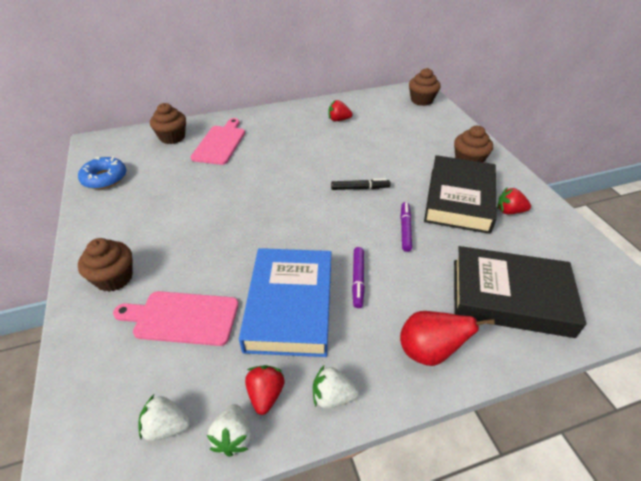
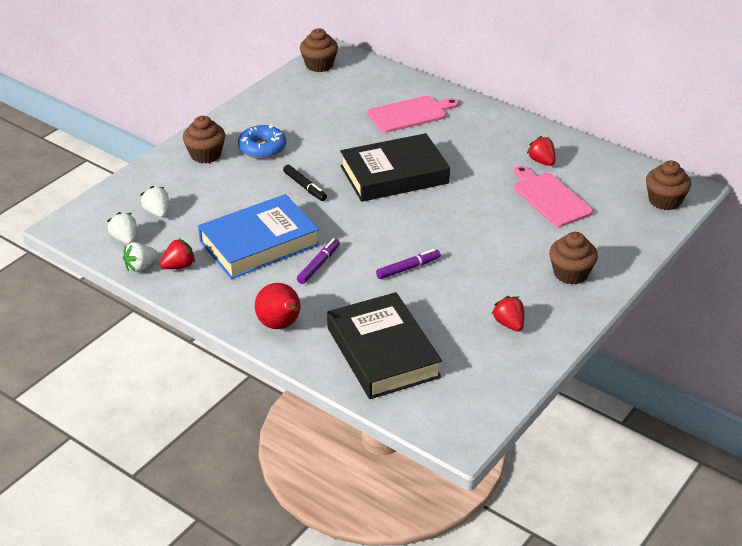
camera: 55 degrees right, 5 degrees down
(104, 178) = (295, 87): blue donut -> blue donut (262, 148)
(172, 137) = (387, 85): brown cupcake -> brown cupcake (319, 65)
(182, 318) = (202, 202): pink cutting board -> pink cutting board (550, 198)
(332, 396) = (203, 294): white strawberry -> white strawberry (157, 212)
(358, 279) = (318, 265): purple marker -> purple marker turned 150 degrees clockwise
(360, 188) = (438, 221): black marker -> black marker (305, 187)
(459, 199) = (492, 286): black book -> black book (394, 175)

